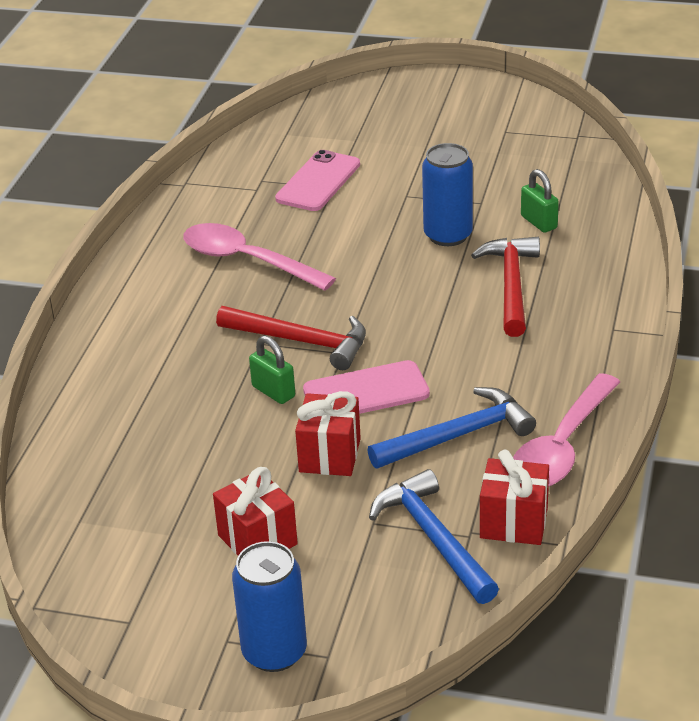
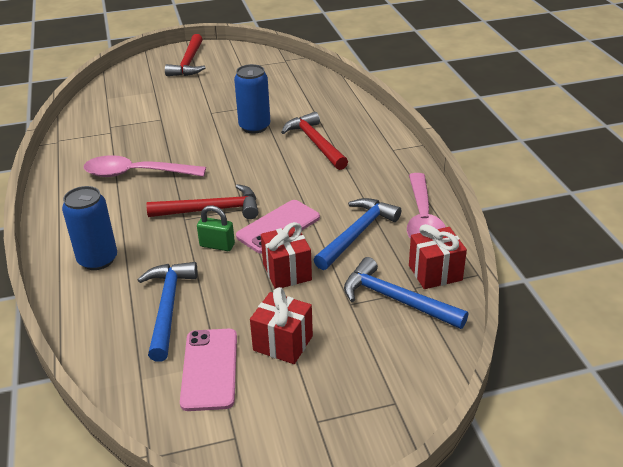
camera: 30 degrees left, 0 degrees up
(163, 450) = (168, 307): none -> blue hammer
(274, 652) = (357, 415): blue can -> blue can (98, 260)
(318, 182) = (149, 118): pink phone -> pink phone (210, 369)
(435, 104) = (189, 63): none -> red hammer
(539, 222) = (302, 107): green padlock -> none

